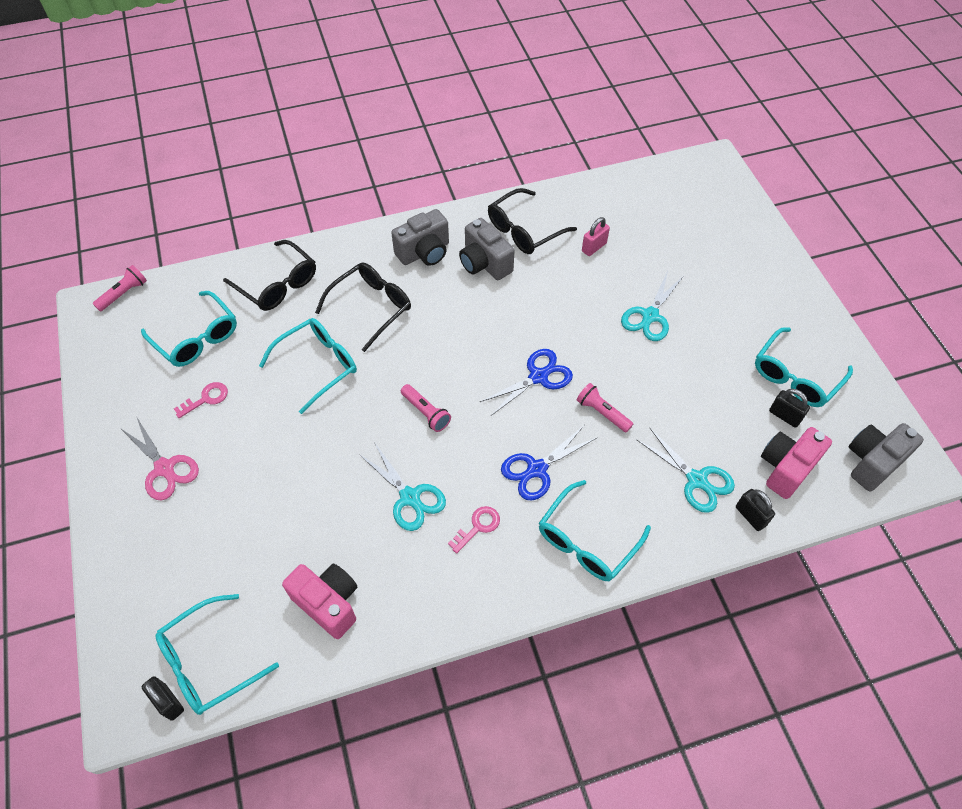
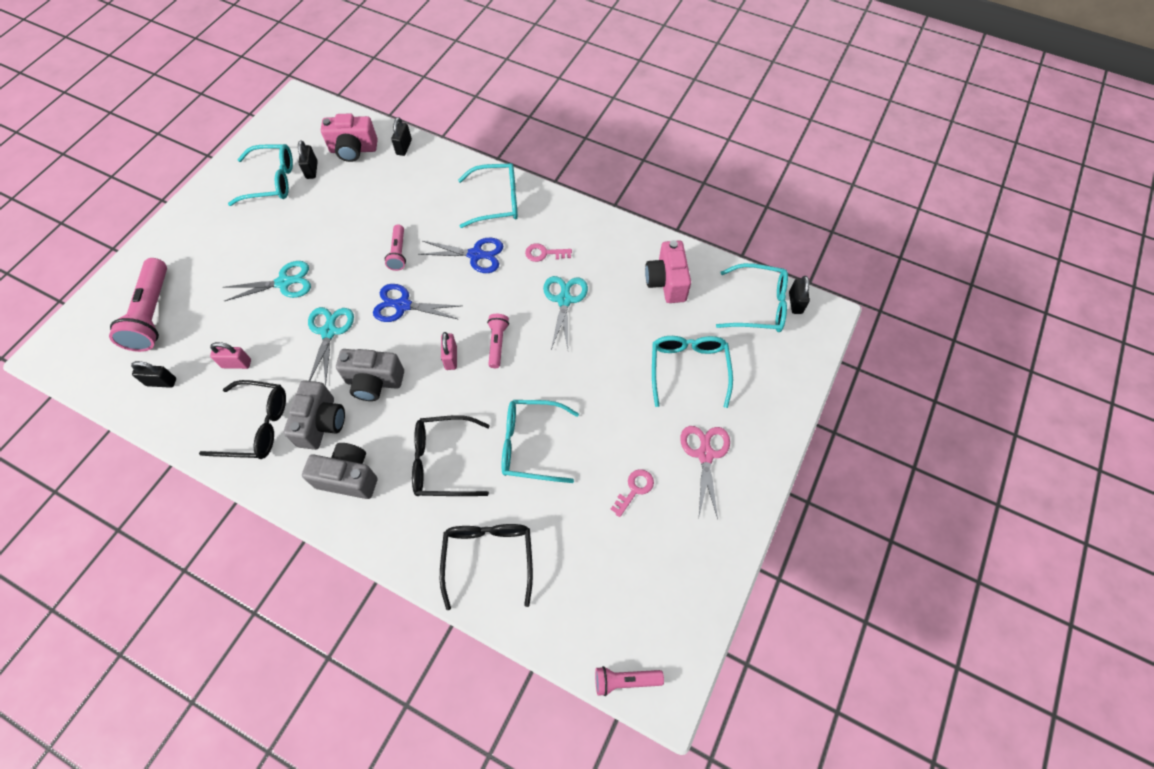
camera: 135 degrees left, 5 degrees up
(196, 338) = (598, 560): turquoise glasses -> turquoise glasses (688, 369)
(206, 399) = (634, 489): pink key -> pink key turned 120 degrees clockwise
(449, 372) = (451, 358): none -> pink padlock
(622, 203) = (161, 382): none -> black padlock
(696, 480) = (403, 181): turquoise scissors -> turquoise scissors (329, 332)
(698, 226) = (152, 314): none -> pink flashlight
(872, 462) = (311, 119): grey camera -> grey camera (374, 382)

